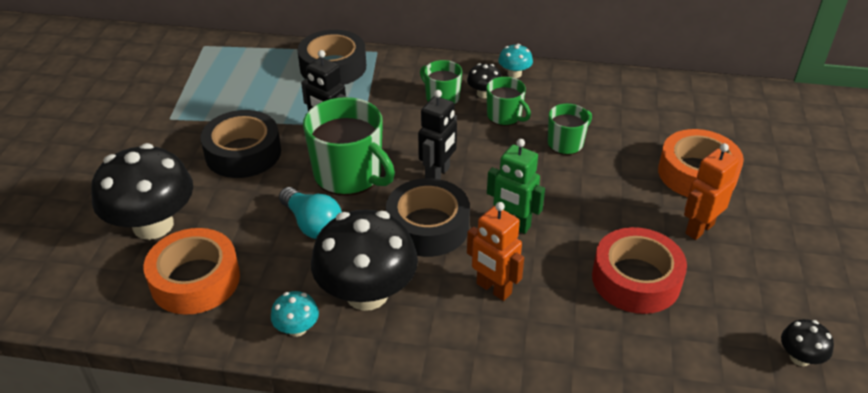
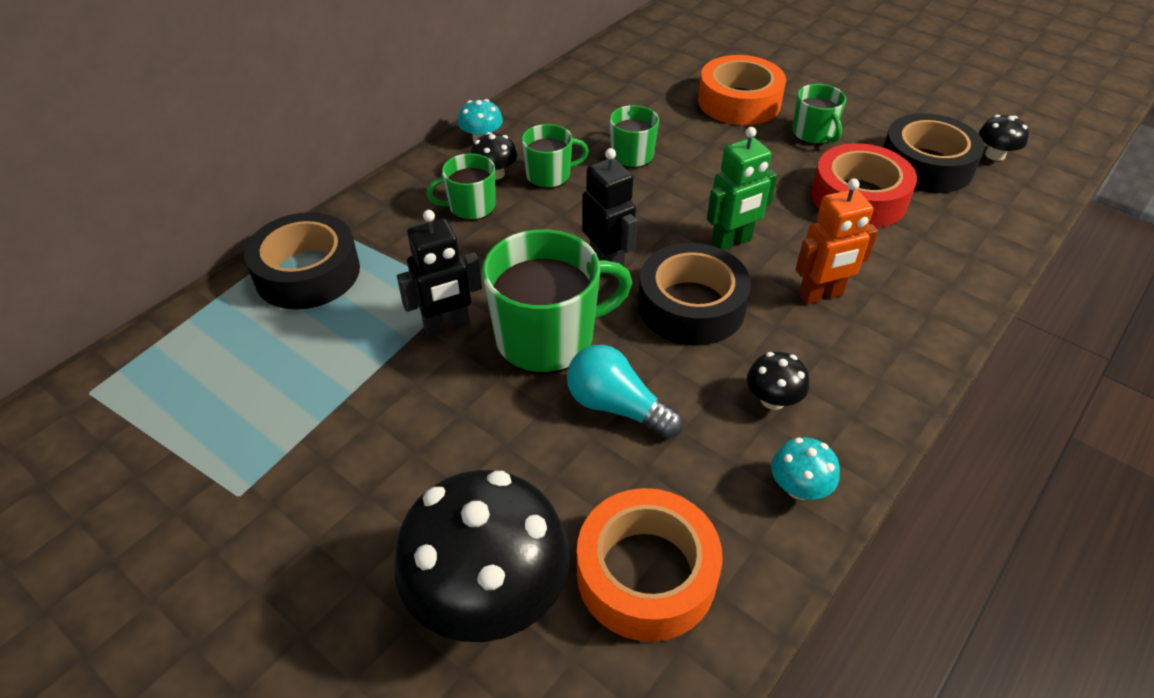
camera: 60 degrees left, 5 degrees up
(243, 153) = (409, 430): black tape -> black tape (926, 165)
(312, 224) = (617, 407): turquoise light bulb -> turquoise light bulb turned 135 degrees counterclockwise
(367, 293) = (773, 399): black mushroom -> black mushroom, size x0.44
(699, 229) = (813, 134): orange robot -> green mug

